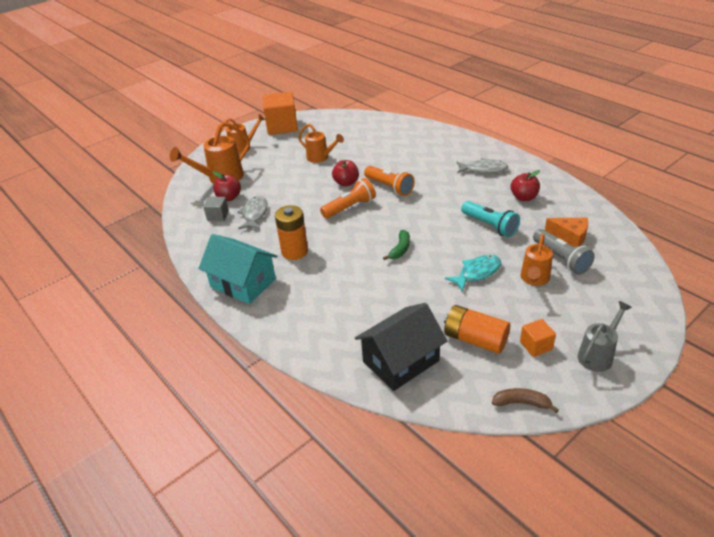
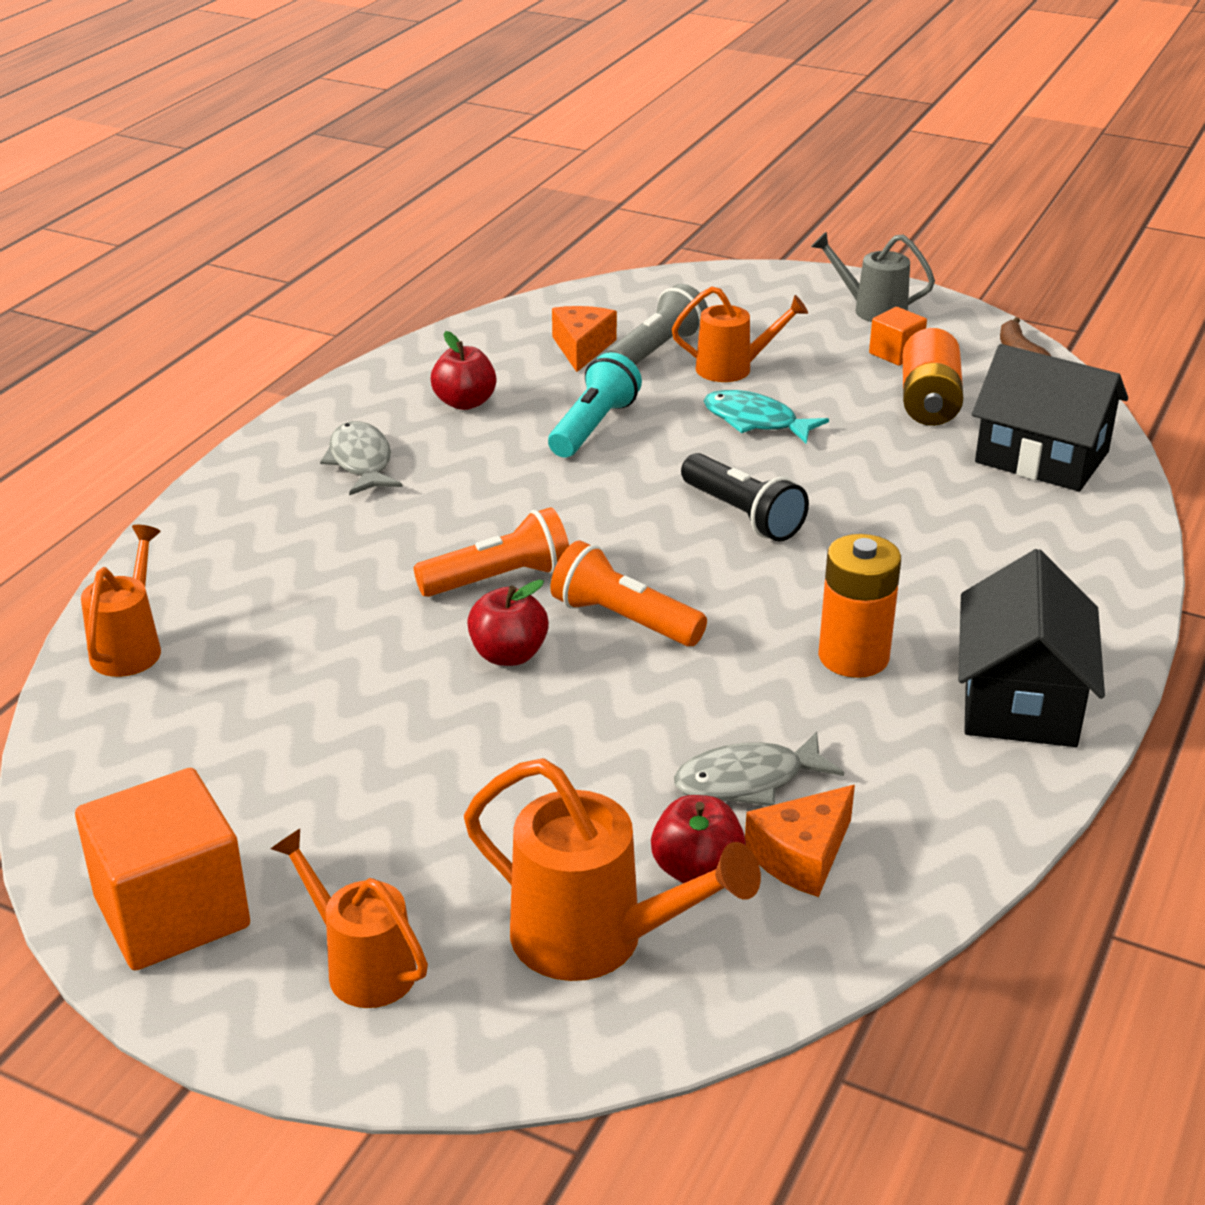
camera: 115 degrees left, 5 degrees down
(218, 216) = (801, 856): grey cube -> orange cheese
(243, 283) = (1019, 700): turquoise house -> black house
(320, 157) = (383, 743): orange watering can -> orange watering can (129, 647)
(389, 187) = (499, 579): orange flashlight -> orange flashlight turned 45 degrees clockwise
(400, 249) = (743, 515): green banana -> black flashlight

